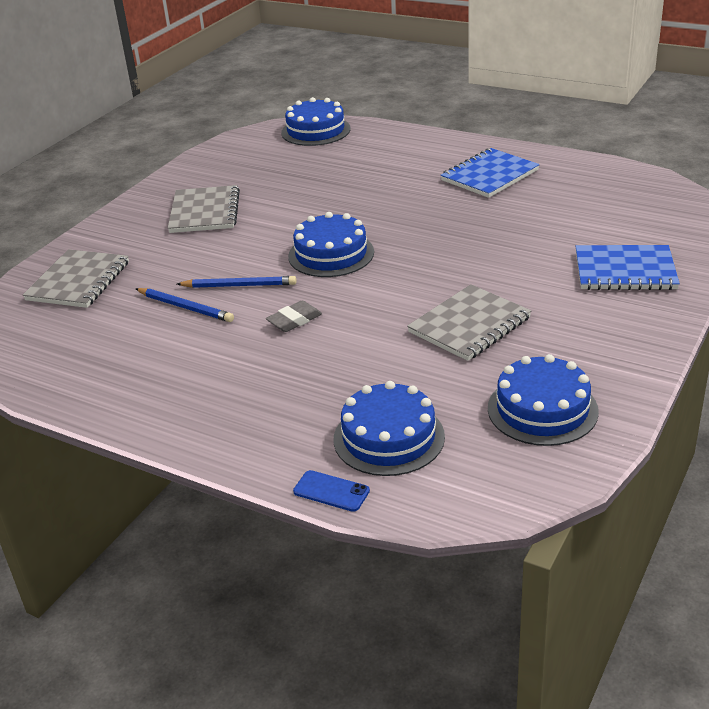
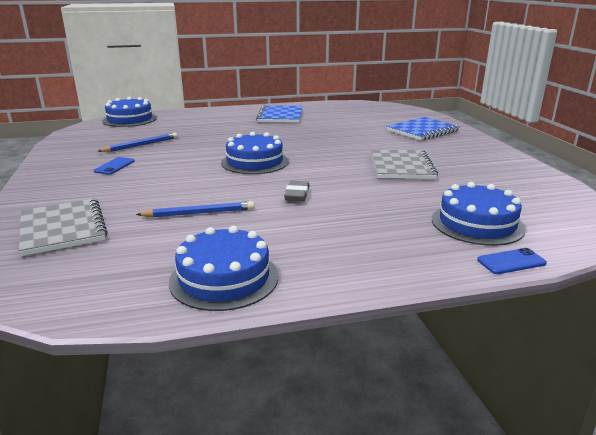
camera: 45 degrees left, 10 degrees down
(204, 212) = (114, 166): grey notebook -> blue phone
(239, 285) = (220, 191): blue pencil -> blue pencil (141, 145)
(542, 409) = (513, 184): blue cake -> blue cake (224, 278)

